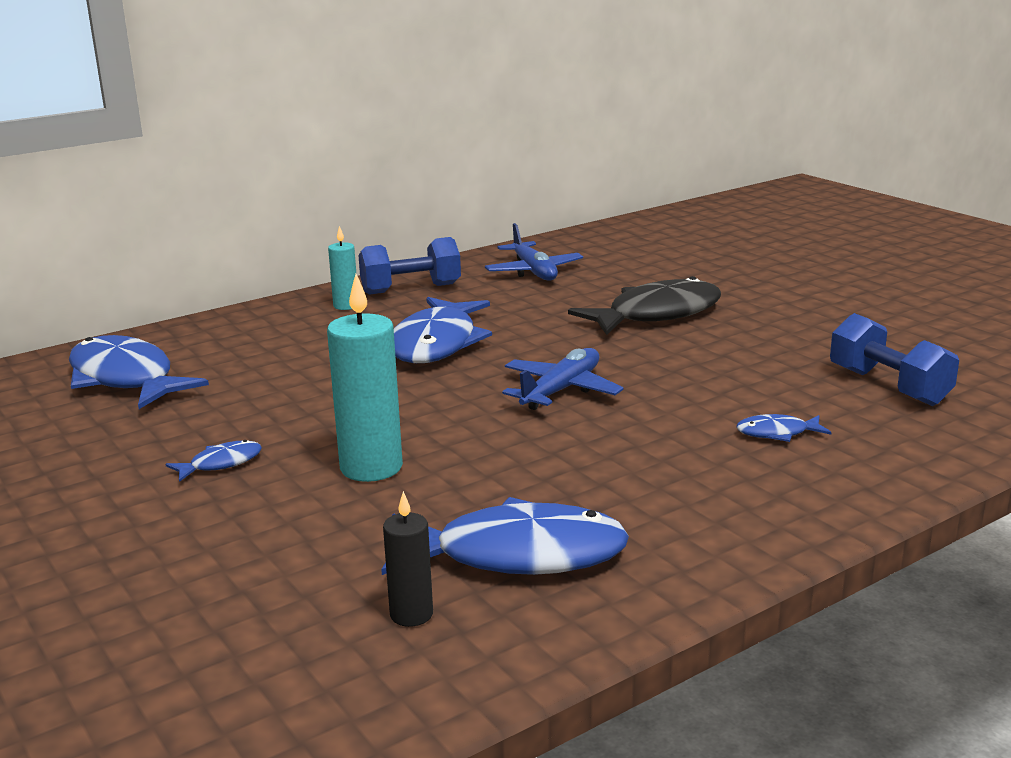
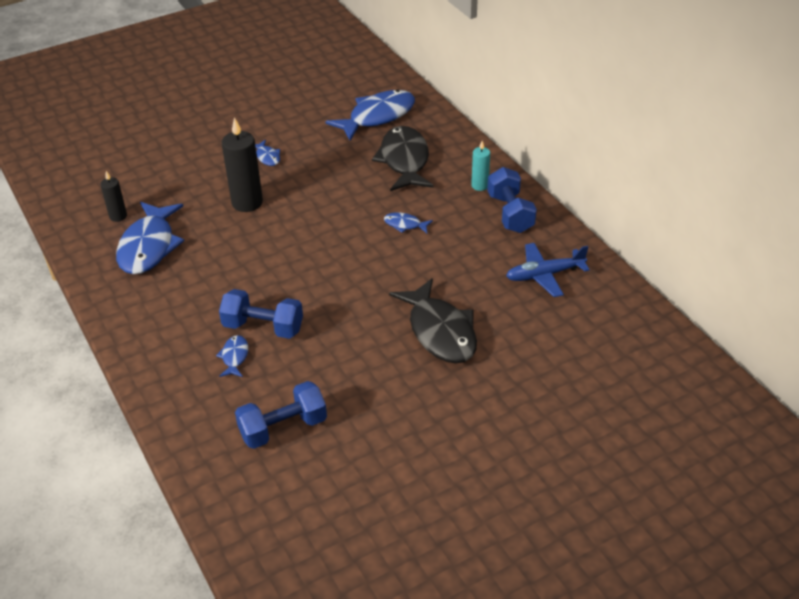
camera: 95 degrees right, 20 degrees up
(269, 352) = (404, 161): none -> black fish
(371, 467) = (247, 202): turquoise candle -> black candle
(437, 343) = (405, 225): blue fish -> blue fish, size x0.45
(561, 390) = (320, 273): blue plane -> none
(701, 419) = (263, 327): none -> blue dumbbell

